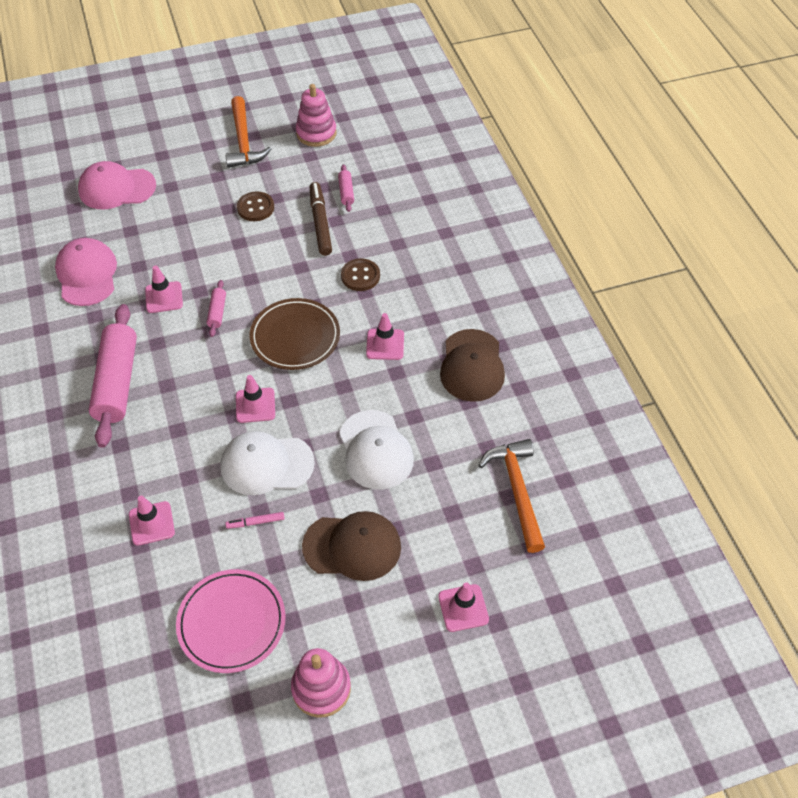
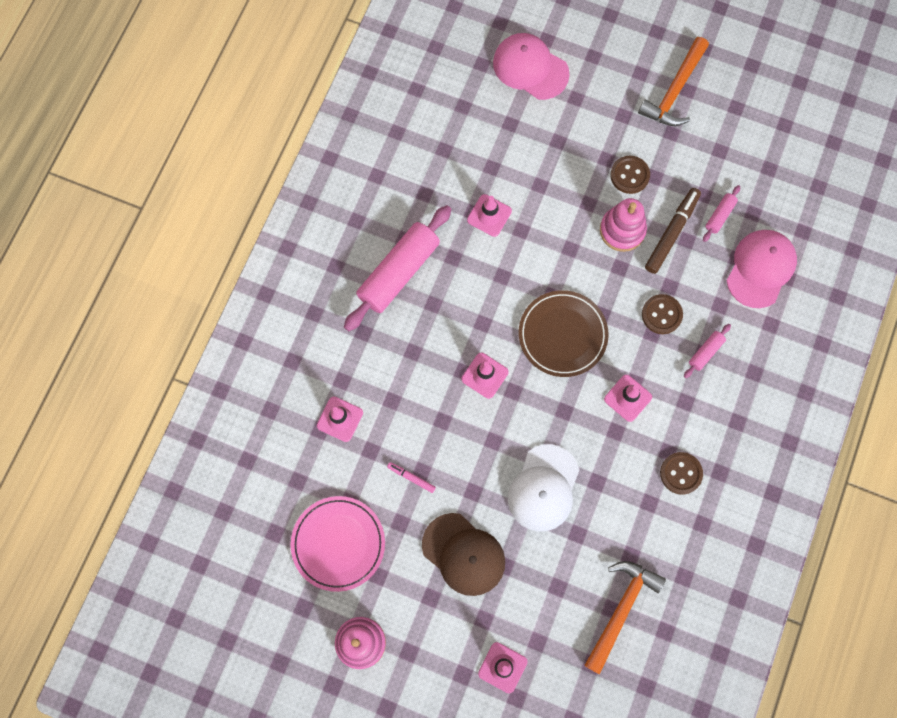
camera: 40 degrees right, 20 degrees up
(87, 274) = (446, 146): pink cap -> pink cap (760, 269)
(217, 312) = (520, 263): pink rolling pin -> pink rolling pin (705, 352)
(266, 464) = (454, 435): white cap -> none
(316, 133) = (746, 128): pink stacking toy -> pink stacking toy (622, 230)
(472, 366) = (681, 473): brown cap -> brown button

